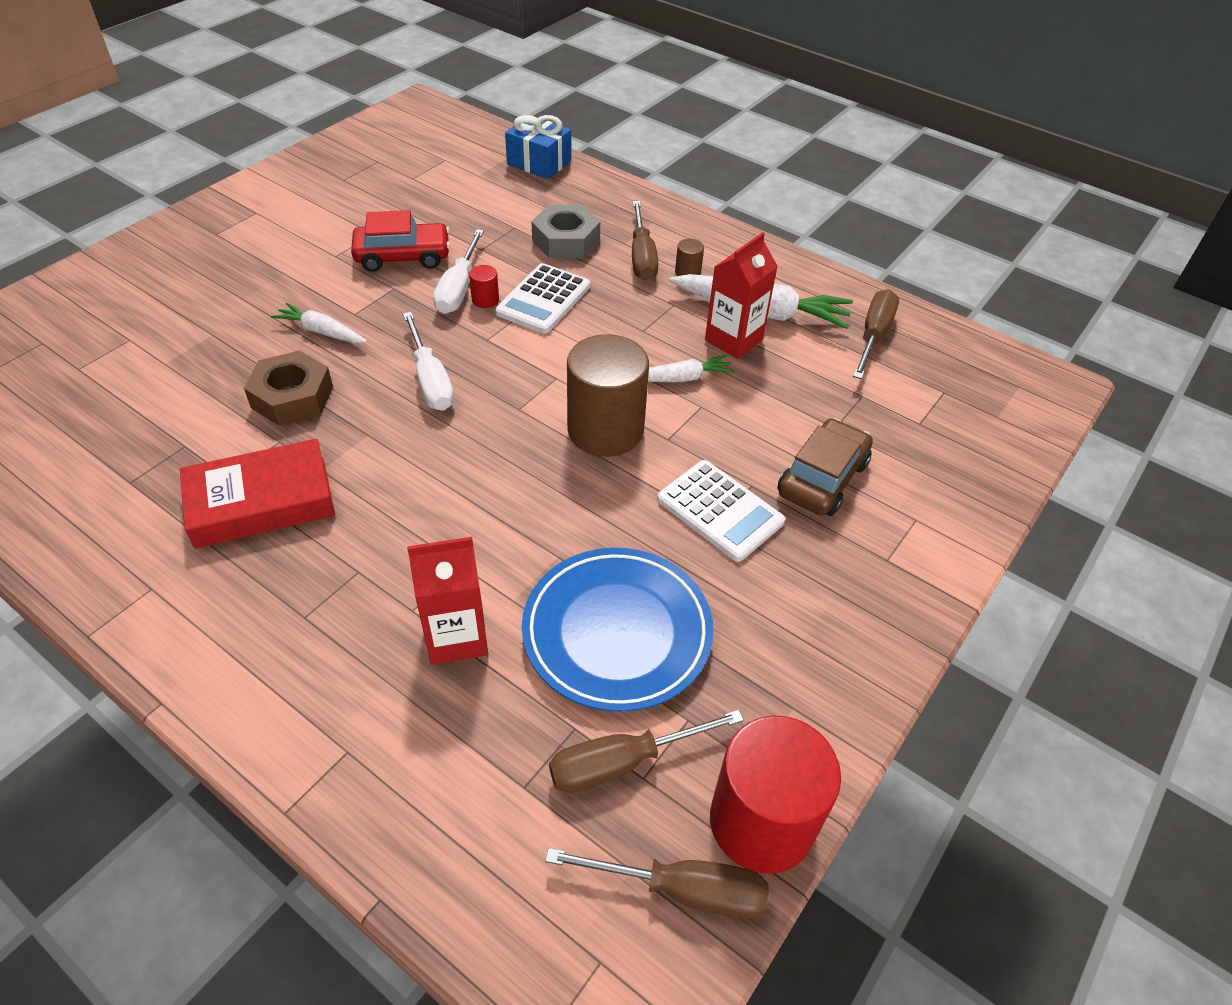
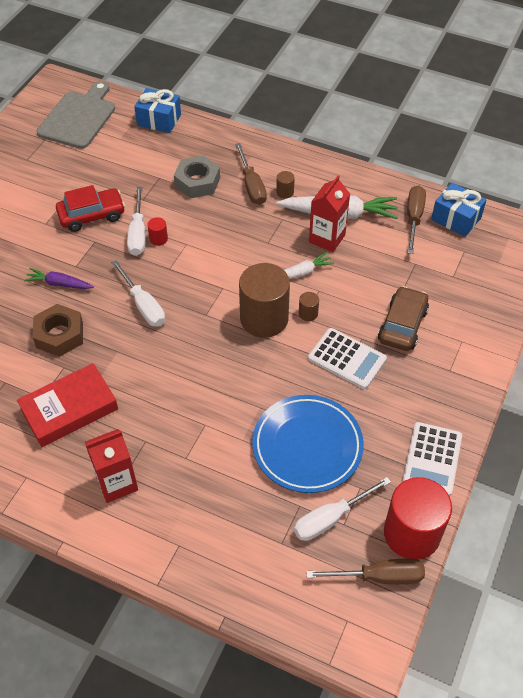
camera: 10 degrees left, 5 degrees up
(322, 332) = (59, 284): white carrot -> purple carrot
(432, 144) = (78, 118): none -> grey cutting board
(456, 636) = (217, 468): red carton -> red carton (117, 483)
(543, 299) = (196, 231): white calculator -> white calculator (432, 459)
(623, 762) = (331, 518): brown screwdriver -> white screwdriver
(676, 435) = (308, 313): none -> brown cylinder
(939, 347) = (456, 219): none -> blue gift

